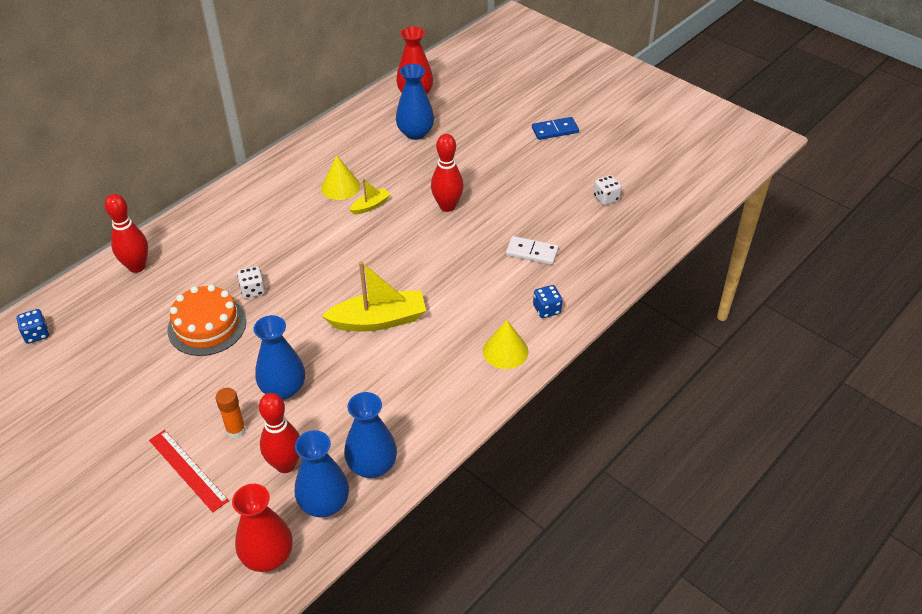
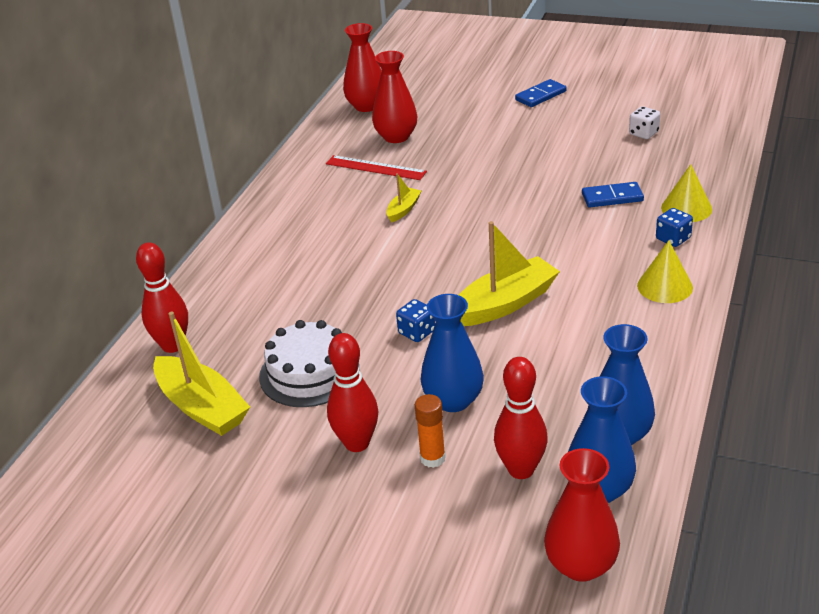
camera: 20 degrees left, 10 degrees down
(36, 334) = (95, 451): blue dice -> blue dice (417, 332)
(122, 326) = (202, 407): none -> yellow boat
(188, 470) = (408, 517): red ruler -> red ruler (375, 168)
(207, 326) = (309, 372): orange cake -> white cake
(253, 290) = (335, 323): white dice -> none
(340, 187) = (354, 203): yellow cone -> yellow cone (686, 208)
(415, 133) = (396, 137): blue vase -> red vase
(447, 206) = (488, 186): red bowling pin -> red bowling pin (357, 443)
(532, 252) = (612, 197): white domino -> blue domino

